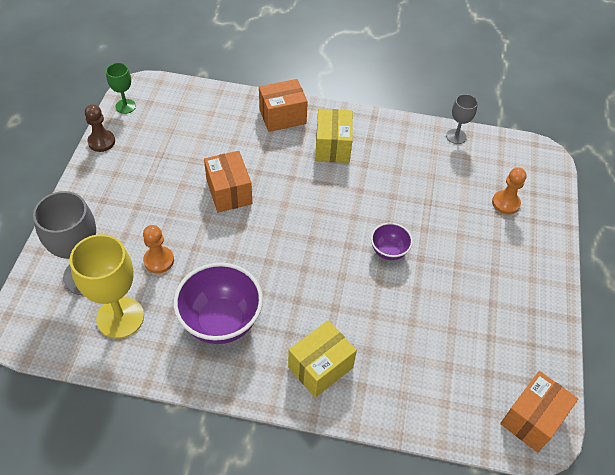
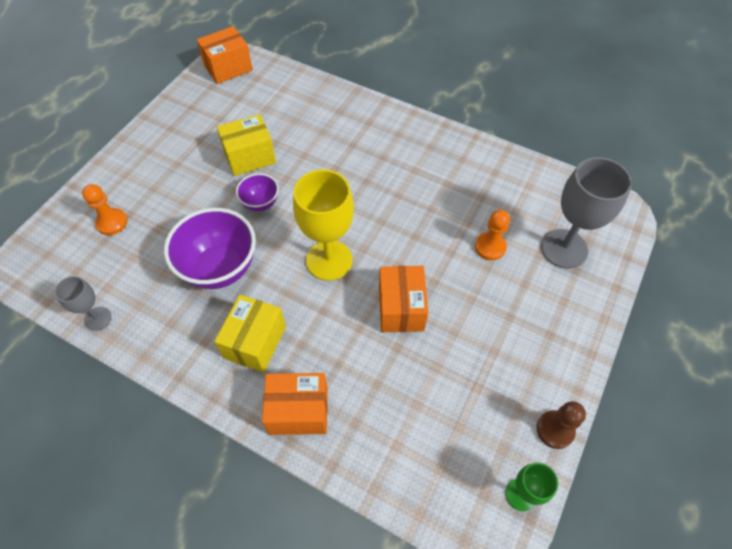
camera: 160 degrees left, 5 degrees up
(120, 317) = (530, 202): yellow goblet -> yellow goblet (329, 260)
(221, 321) = (439, 179): purple bowl -> purple bowl (220, 268)
(320, 367) = (366, 129): yellow box -> yellow box (250, 157)

